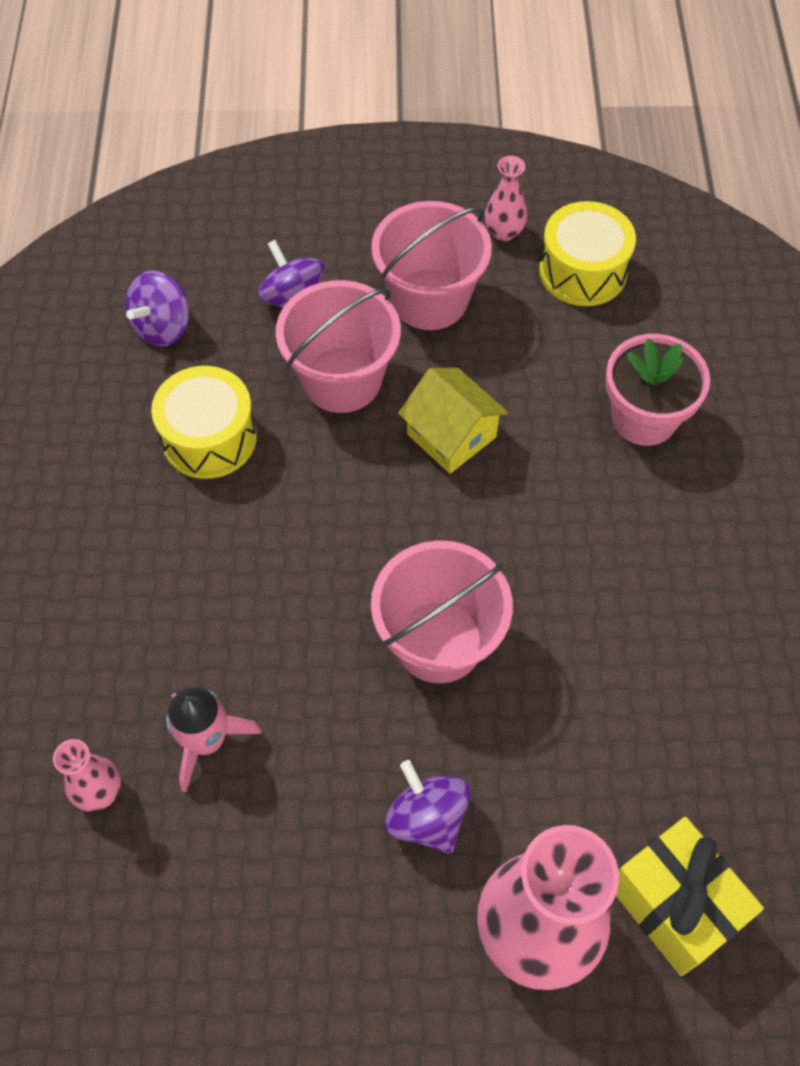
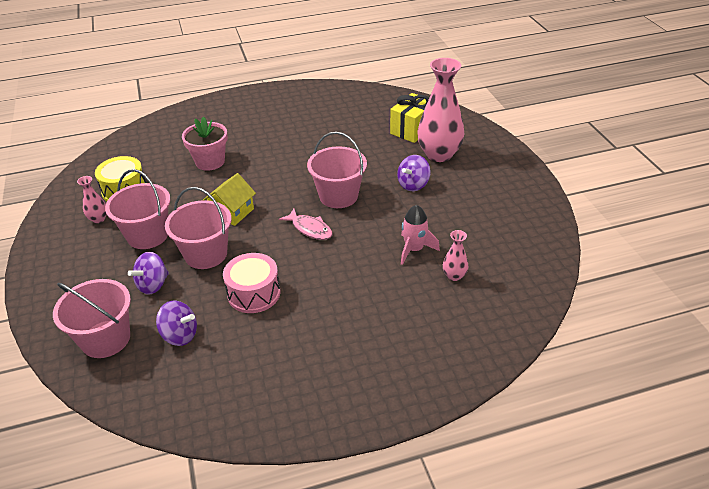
camera: 105 degrees left, 20 degrees down
(200, 238) = (106, 339): none -> pink bucket
(209, 437) = (254, 293): yellow drum -> pink drum
(348, 561) = (310, 229): none -> pink fish

